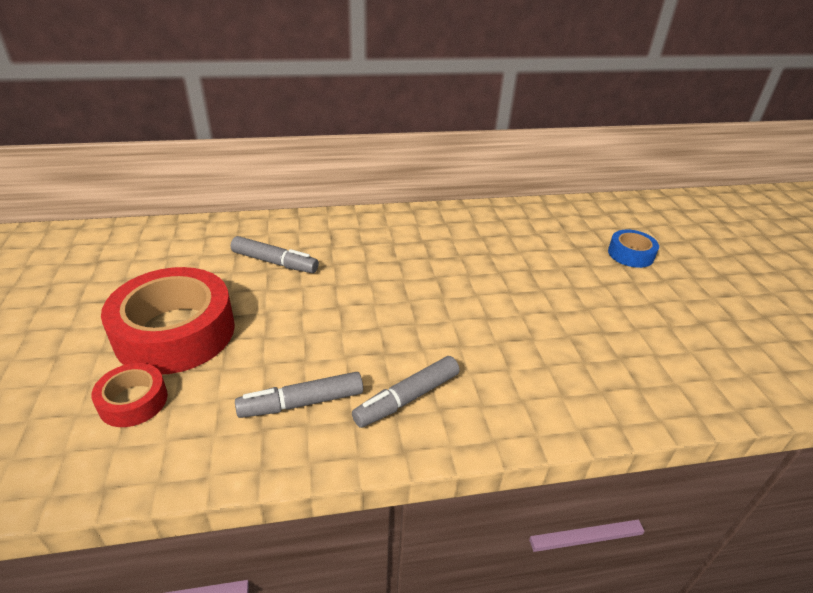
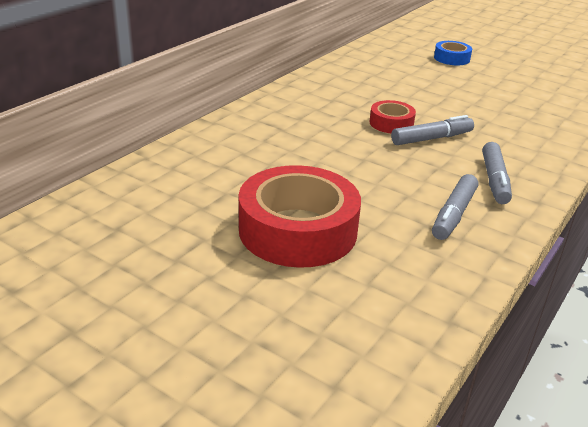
camera: 45 degrees left, 5 degrees down
(133, 401) = (363, 277): red tape -> red tape (391, 123)
(275, 262) = (266, 157): grey marker -> grey marker (431, 138)

